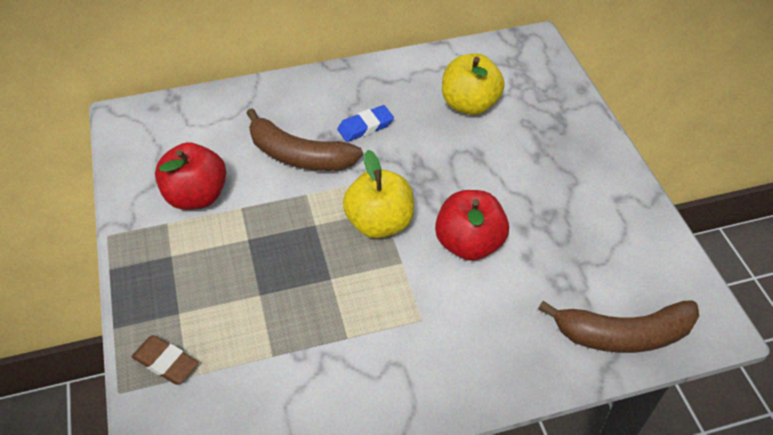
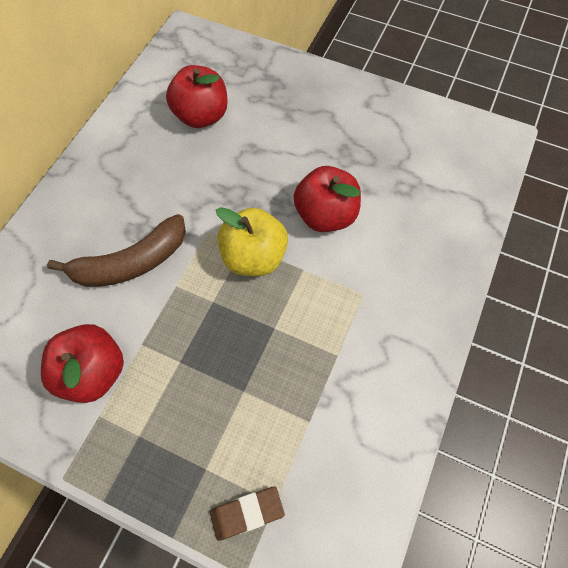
camera: 50 degrees left, 15 degrees up
(365, 127) = (151, 196): blue eraser -> none
(469, 104) = (201, 116): yellow apple -> red apple
(623, 335) = (471, 188): brown banana -> none

